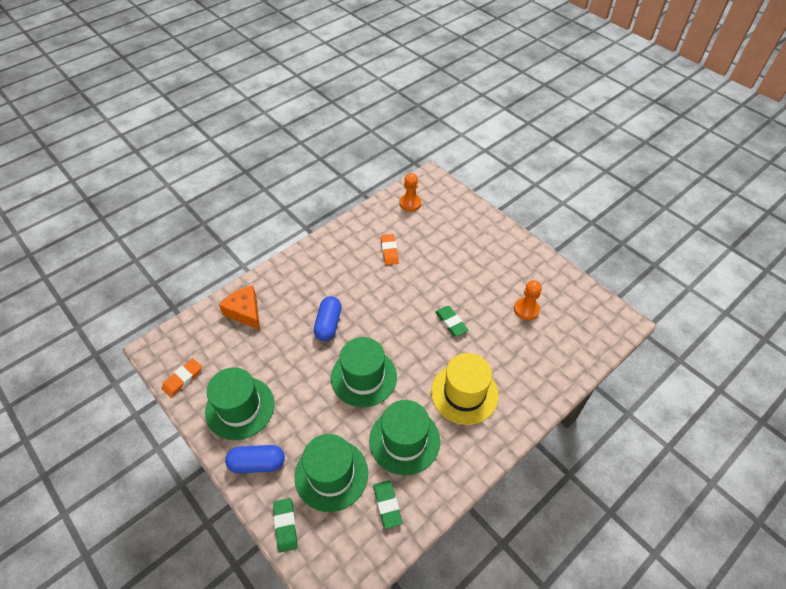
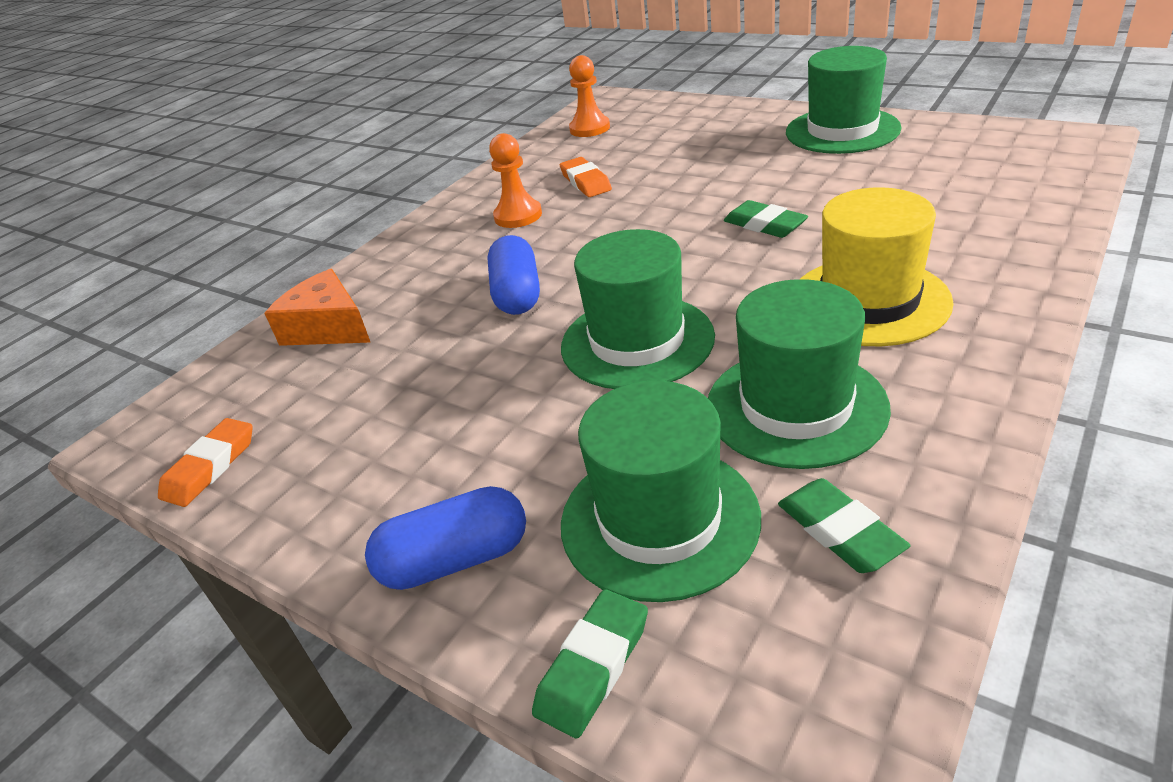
camera: 10 degrees left, 15 degrees down
(240, 408) = (370, 473): green hat -> green hat (842, 130)
(285, 525) = (593, 666): green eraser -> green eraser turned 60 degrees clockwise
(526, 309) = (892, 173): orange pawn -> orange pawn (518, 216)

